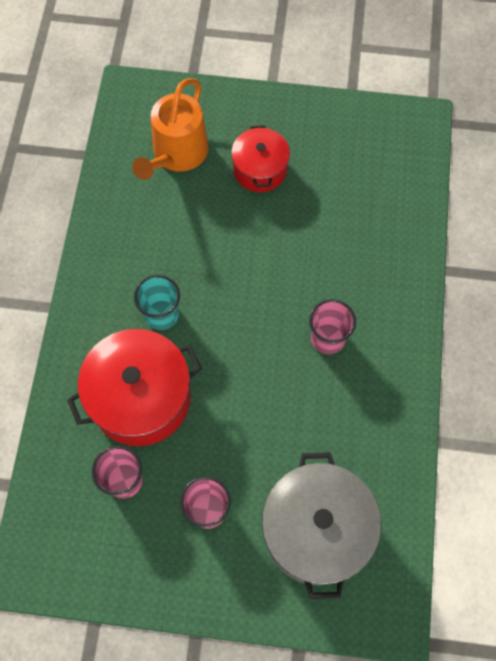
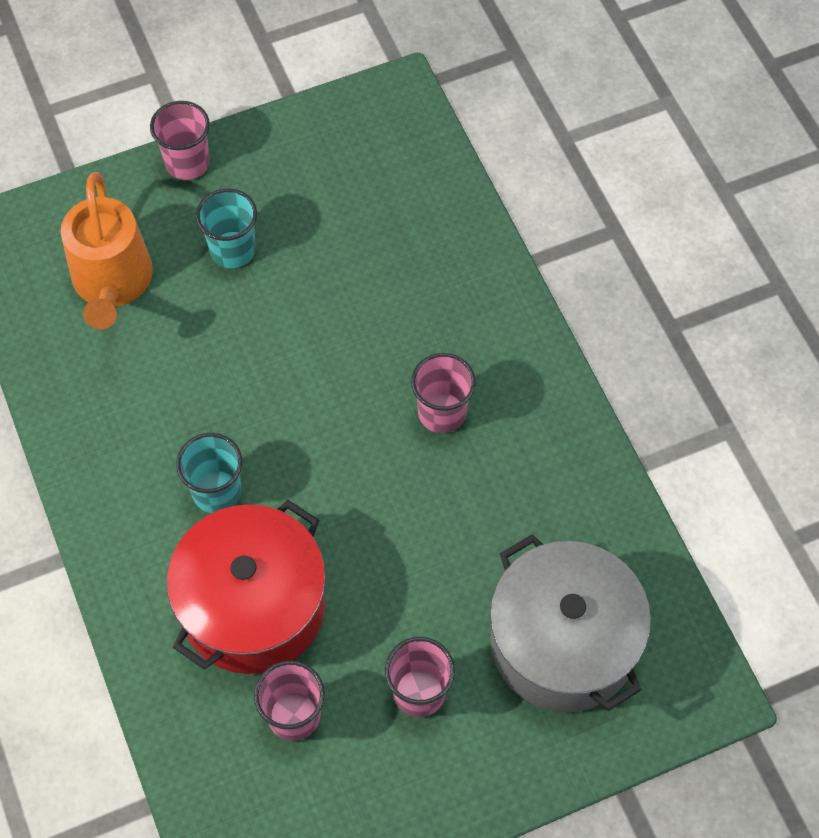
camera: 30 degrees left, 5 degrees down
(260, 169) = (232, 250): red pot -> turquoise cup
(265, 102) = (187, 163): none -> pink cup

